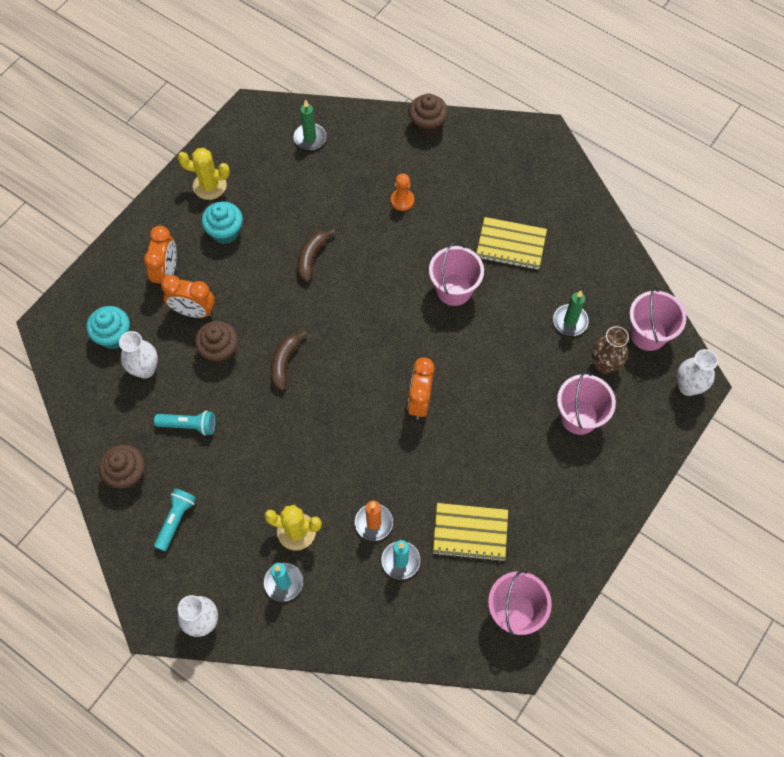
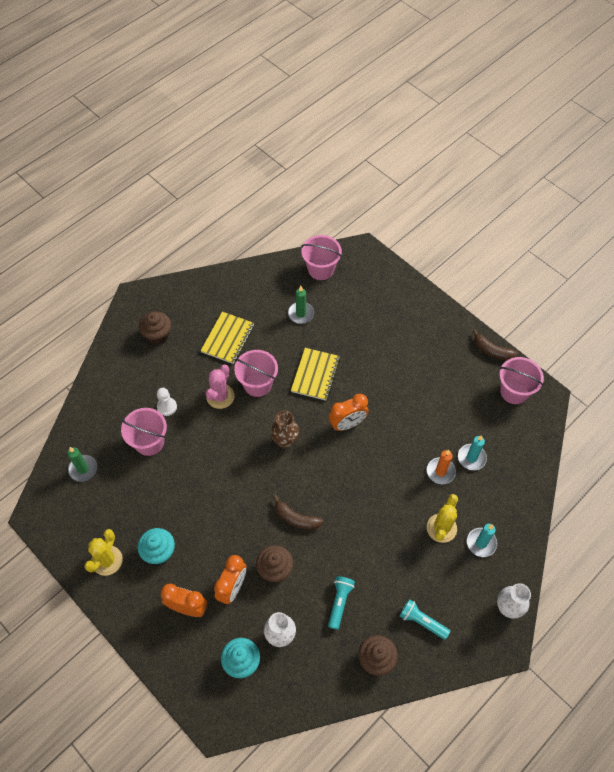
camera: 80 degrees left, 5 degrees down
(312, 257) = (203, 484): brown banana -> brown banana (492, 351)
(402, 200) = (167, 407): orange pawn -> white pawn
(420, 401) = (347, 424): orange clock -> orange clock turned 45 degrees counterclockwise
(427, 125) = (99, 376): brown cupcake -> brown cupcake (157, 335)
(428, 252) = (220, 396): none -> pink cactus
(470, 532) = (455, 408): yellow notebook -> yellow notebook (315, 375)
(579, 417) = (377, 324): pink bucket -> pink bucket (149, 442)
(604, 364) = (339, 300): brown vase -> brown vase (285, 441)
(688, 386) = (365, 256): white vase -> none

